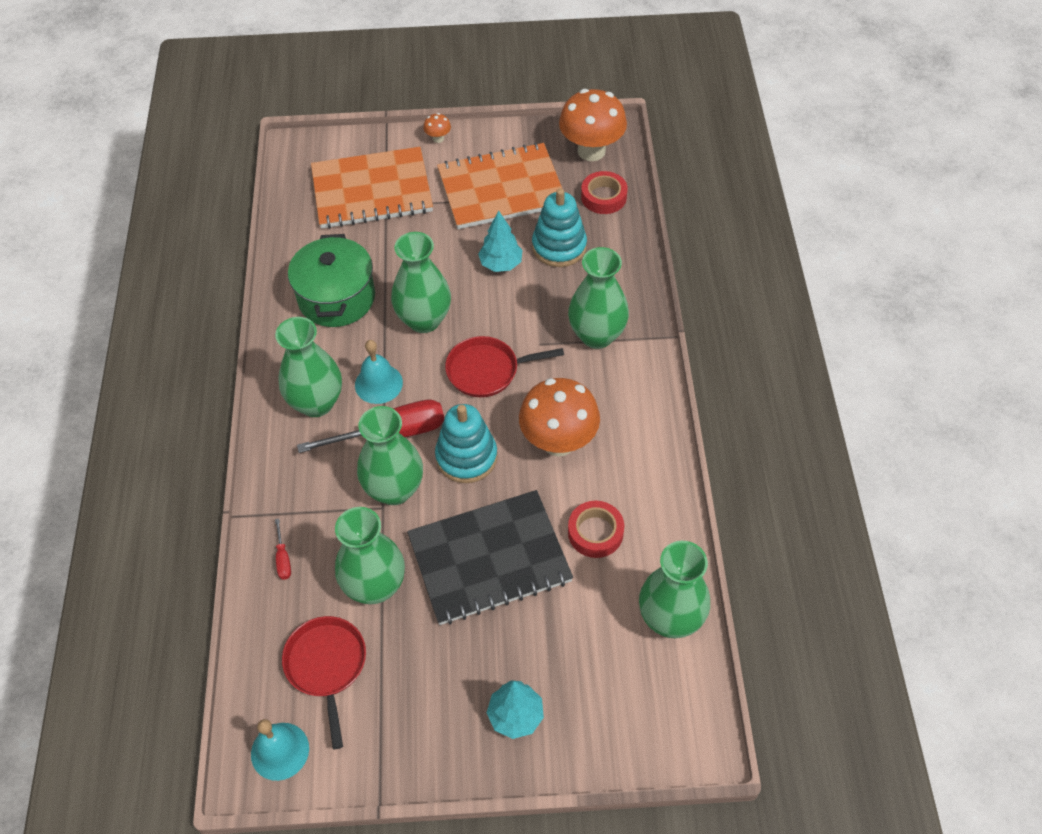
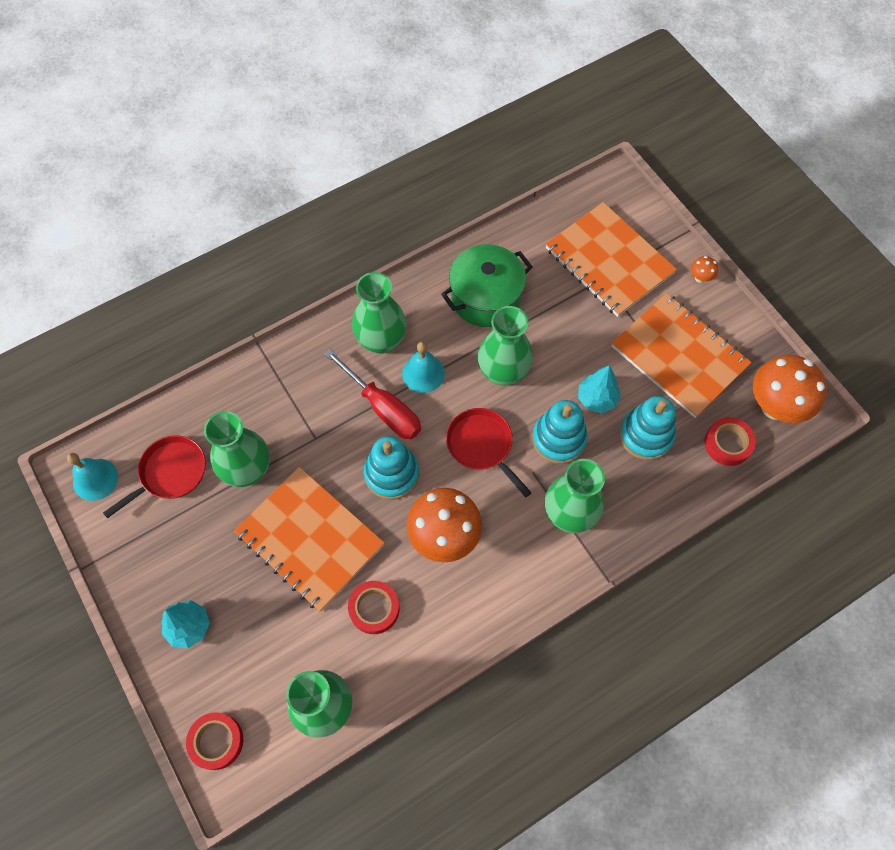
camera: 60 degrees right, 10 degrees up
(283, 559) = (239, 395): red screwdriver -> none
(394, 489) = (335, 438): green vase -> none
(489, 559) = (310, 539): black notebook -> orange notebook
(520, 309) = (558, 439): none -> turquoise stacking toy
(653, 737) = (216, 741): none -> red tape

